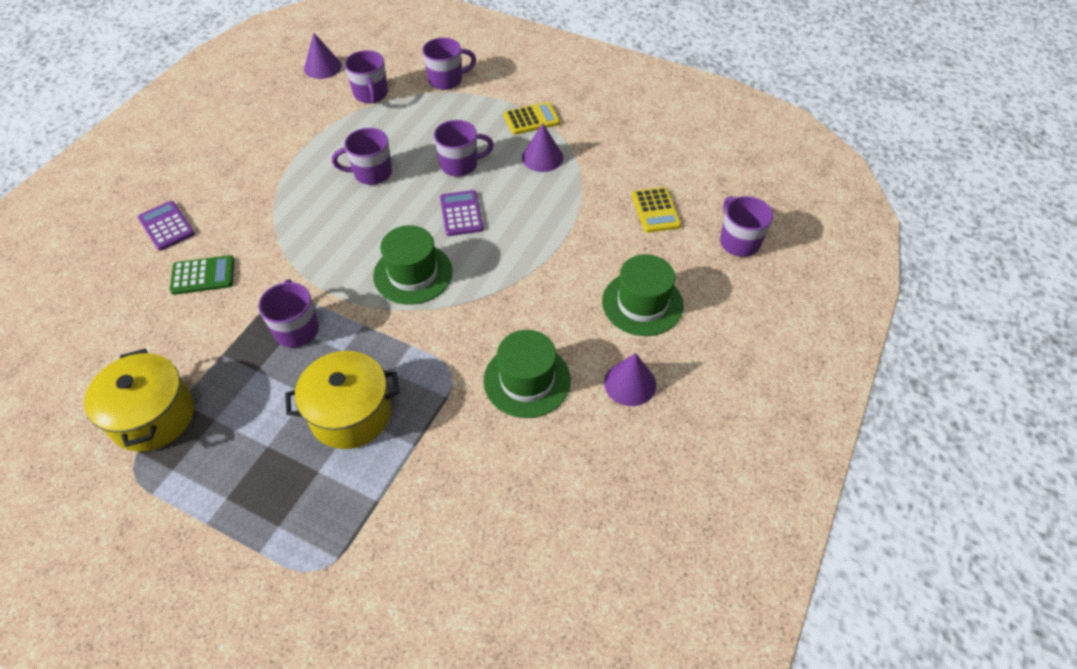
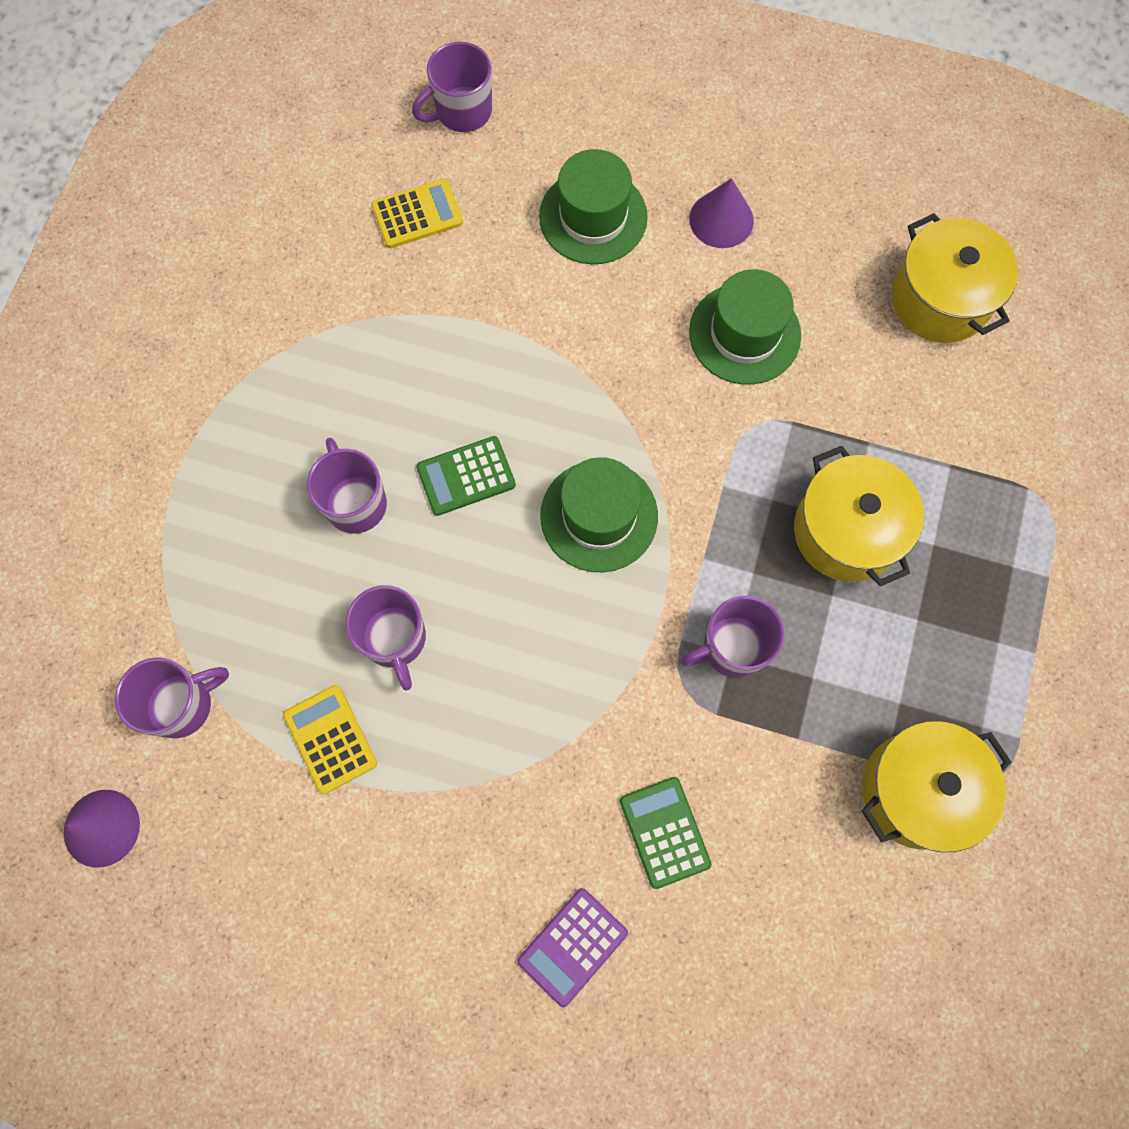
camera: 100 degrees left, 20 degrees up
(446, 80) = (128, 578): purple mug -> none
(461, 213) = (466, 476): purple calculator -> green calculator
(528, 532) = (940, 299): none -> yellow pot
(531, 119) = (227, 414): yellow calculator -> yellow calculator (330, 739)
(542, 157) = (322, 382): purple cone -> none

